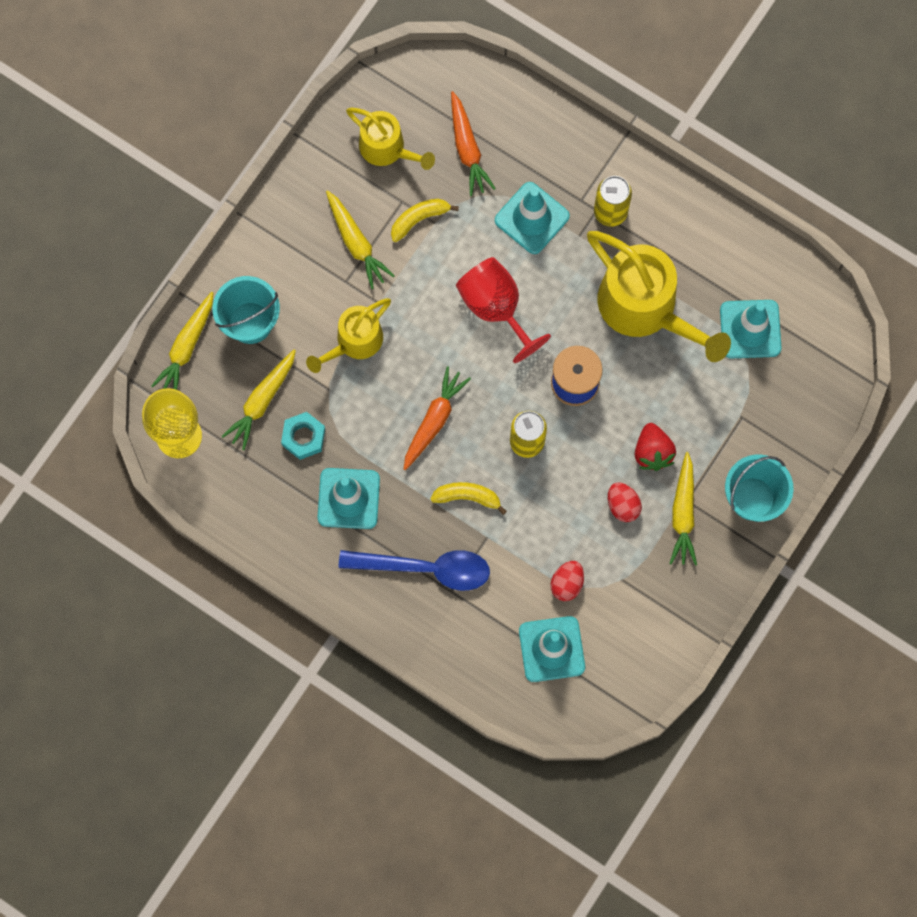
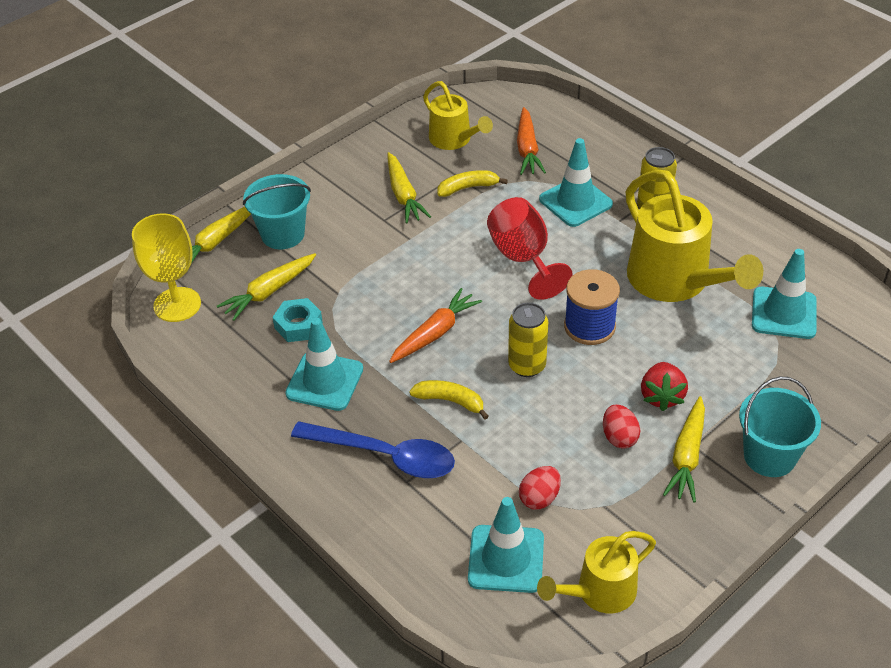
camera: 15 degrees right, 30 degrees down
(354, 342) = (375, 263): yellow watering can -> yellow watering can (598, 592)

